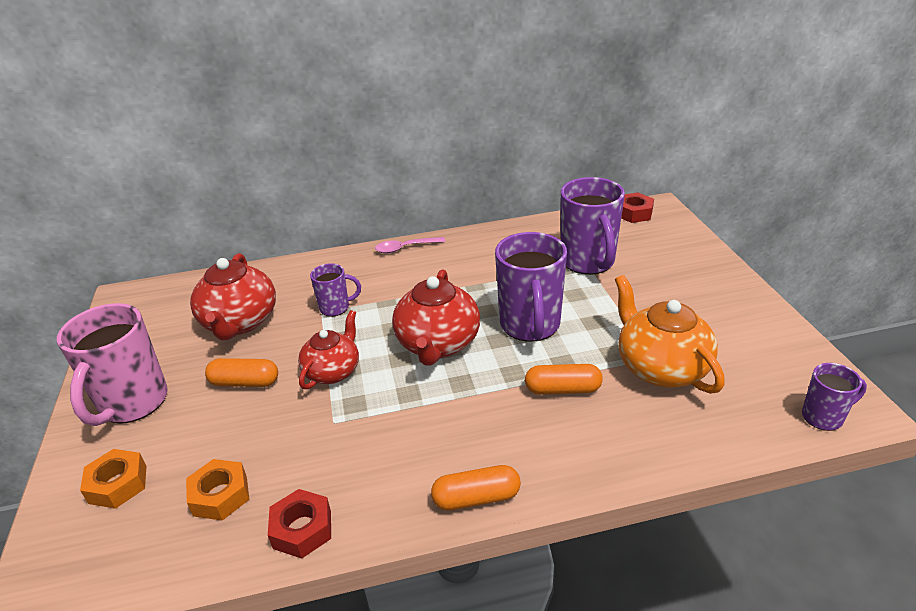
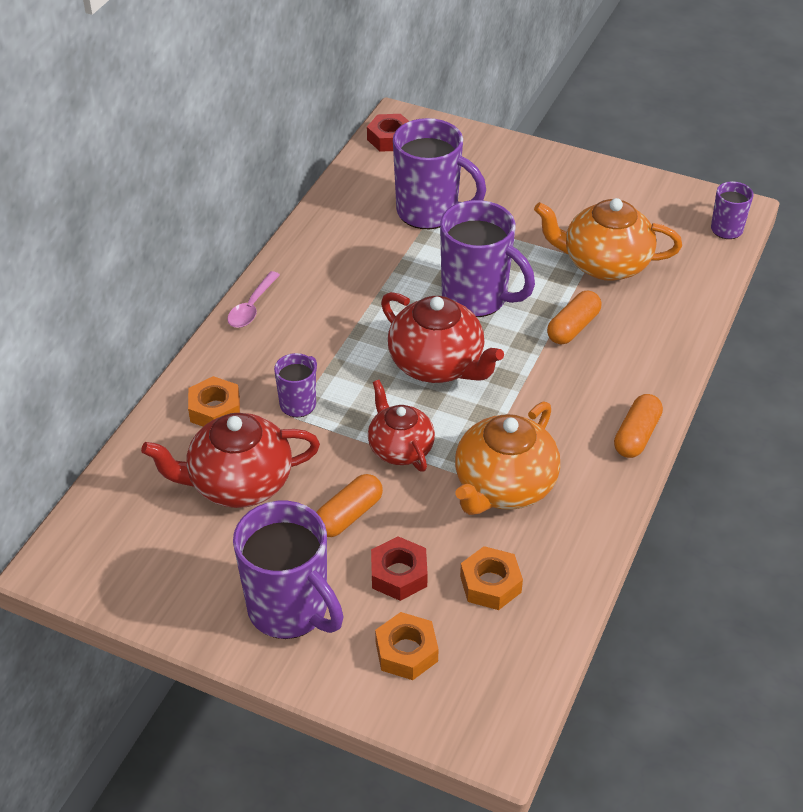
camera: 55 degrees left, 10 degrees up
(133, 403) = (290, 610): pink mug -> purple mug
(240, 322) = (238, 483): red teapot -> red teapot turned 135 degrees clockwise
(299, 281) = (215, 410): none -> orange nut
(302, 529) = (577, 546): red nut -> red nut (399, 574)
(338, 445) = (503, 486): none -> orange teapot

